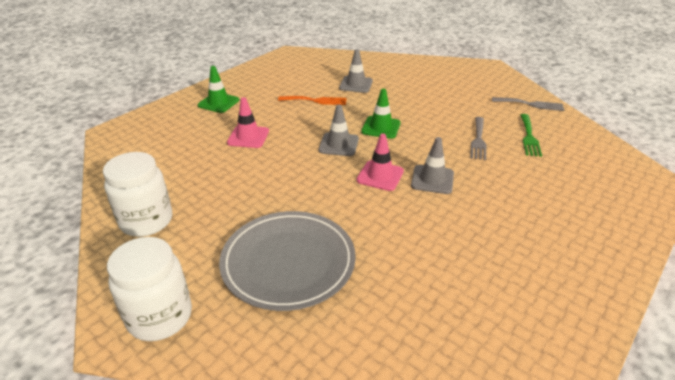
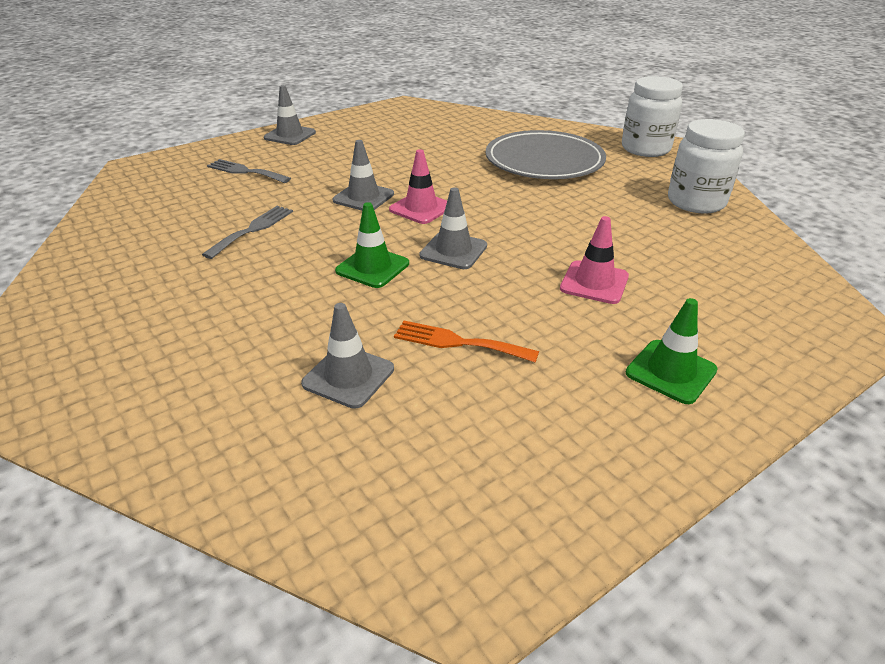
camera: 165 degrees left, 0 degrees up
(529, 137) = (180, 224): green fork -> none
(531, 104) = (85, 270): grey fork -> grey fork (245, 171)
(599, 261) = (290, 135): none -> grey traffic cone

